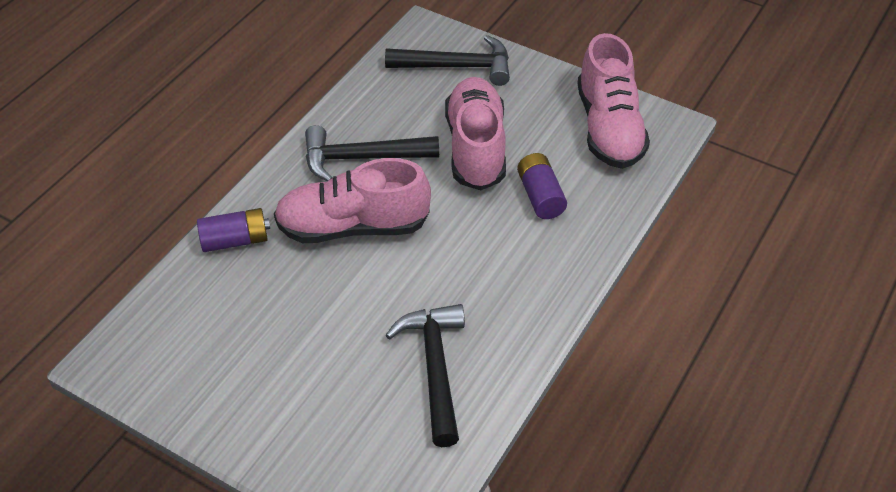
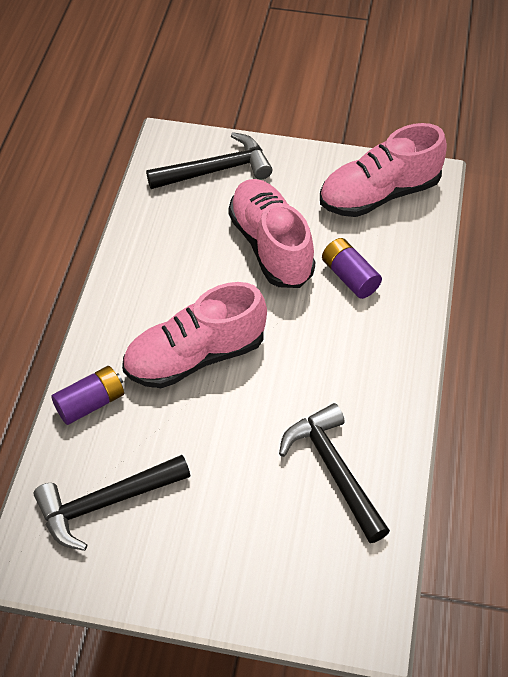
camera: 20 degrees left, 5 degrees up
(361, 158) = (171, 286): black hammer -> black hammer (105, 503)
(609, 128) = (379, 194): pink shoe -> pink shoe turned 90 degrees clockwise

